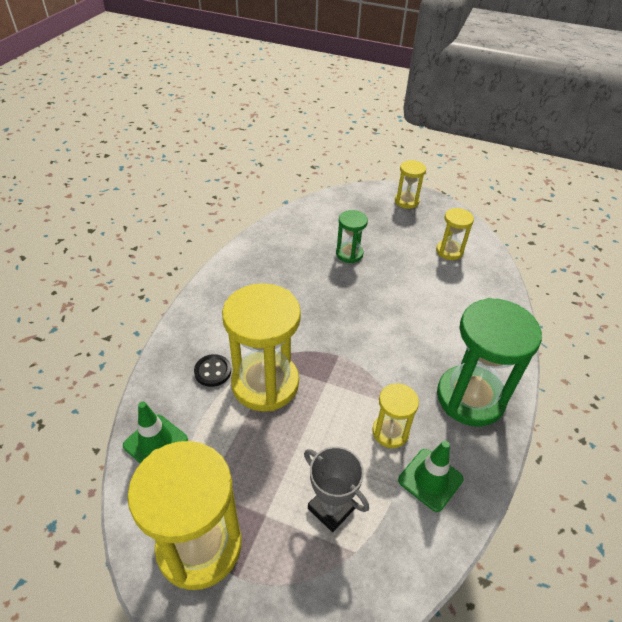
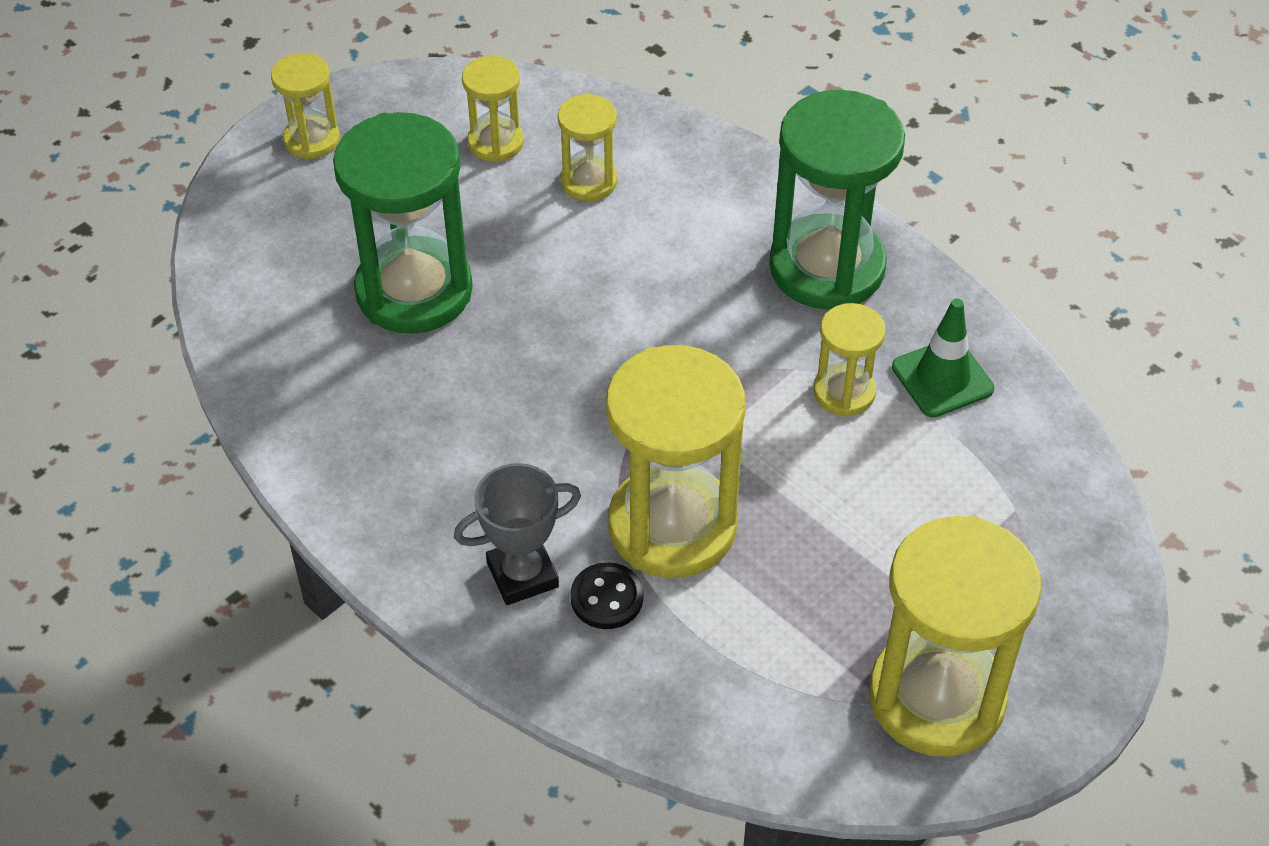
camera: 65 degrees left, 5 degrees up
(155, 443) = (725, 720): green traffic cone -> none
(331, 508) = (940, 513): grey trophy -> grey trophy (522, 575)
(349, 254) = (414, 291): green hourglass -> green hourglass, size x1.95
(452, 288) = (588, 181): none -> yellow hourglass

